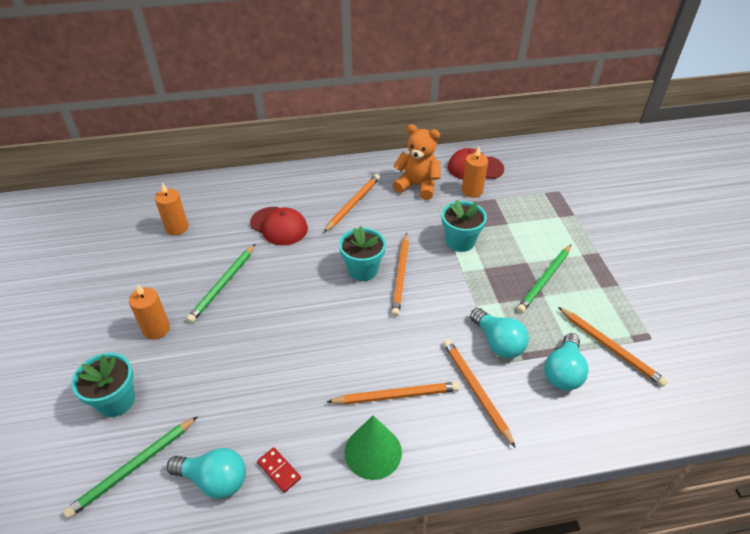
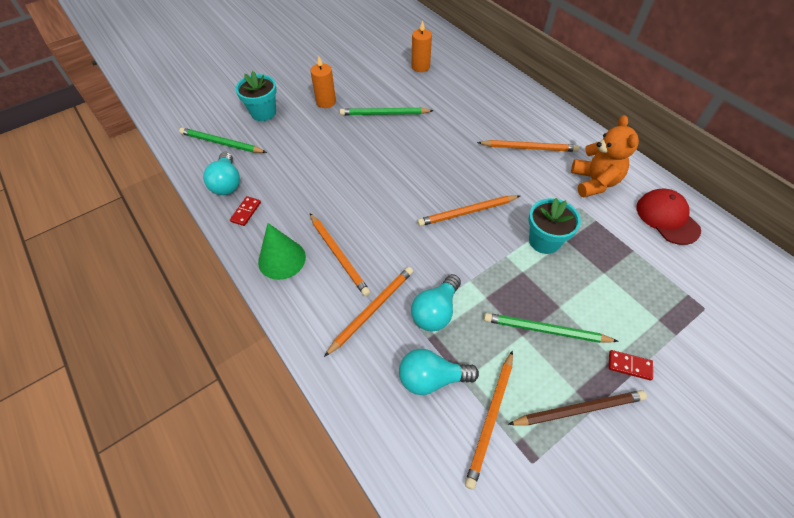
camera: 65 degrees right, 10 degrees up
(279, 226) = (465, 116): red cap -> none
(362, 270) = (455, 184): turquoise flower pot -> none
(472, 191) = (627, 227): orange candle -> none
(590, 249) = (629, 366): none -> red domino
(616, 293) = (578, 409): none -> brown pencil

